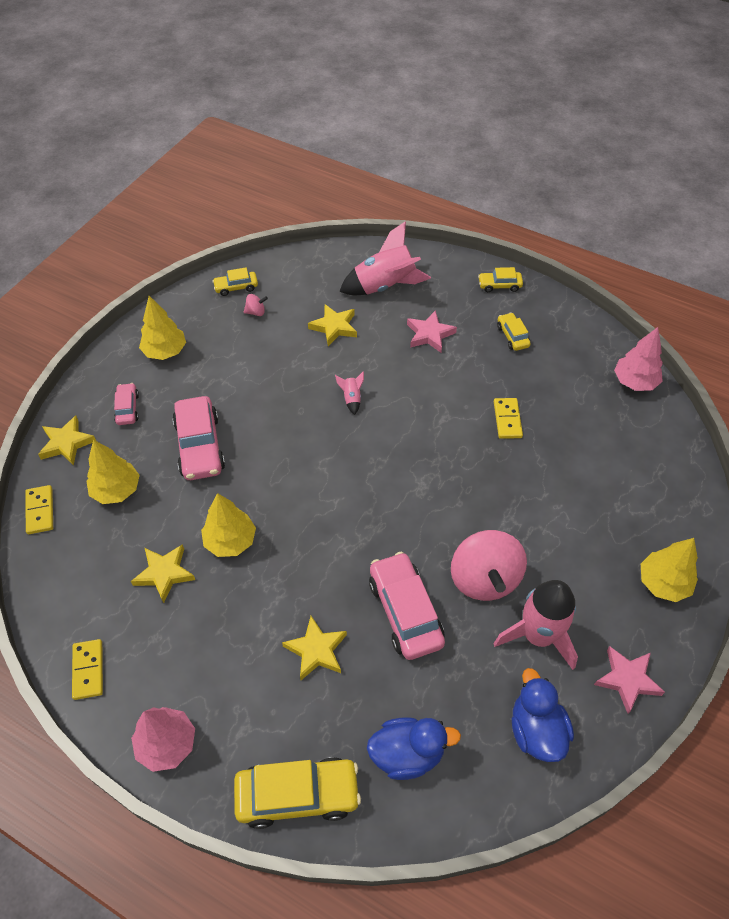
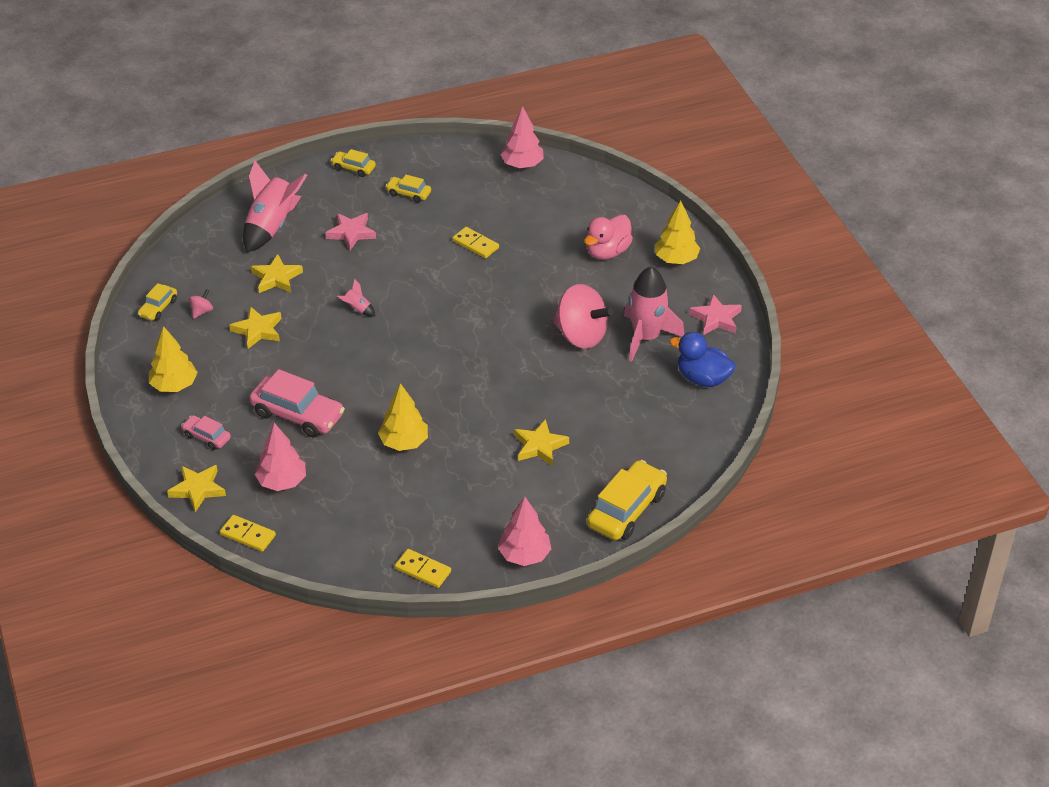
camera: 50 degrees left, 10 degrees down
(116, 490) = (282, 482): yellow tree -> pink tree
(164, 573) = (390, 491): yellow star -> yellow star (258, 330)
(405, 612) = (561, 387): pink car -> none
(407, 754) = (655, 444): blue duck -> none
(499, 285) = (353, 168): yellow car -> yellow car turned 75 degrees clockwise
(608, 520) = (607, 252): none -> pink duck

